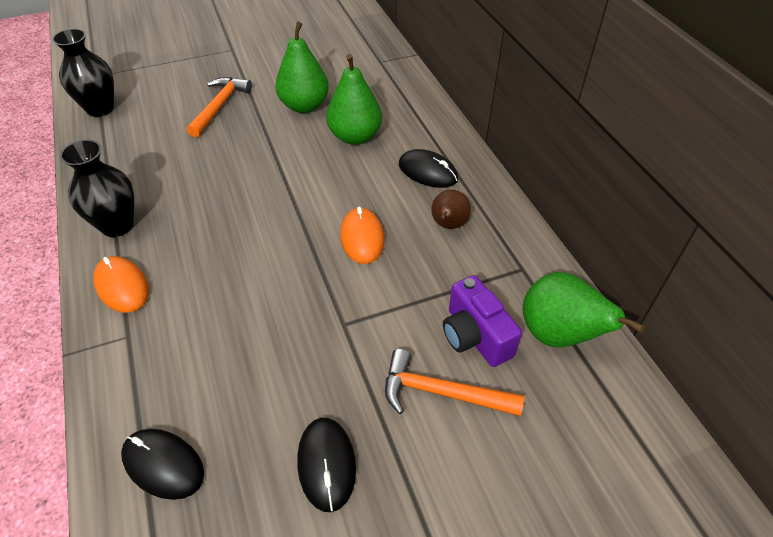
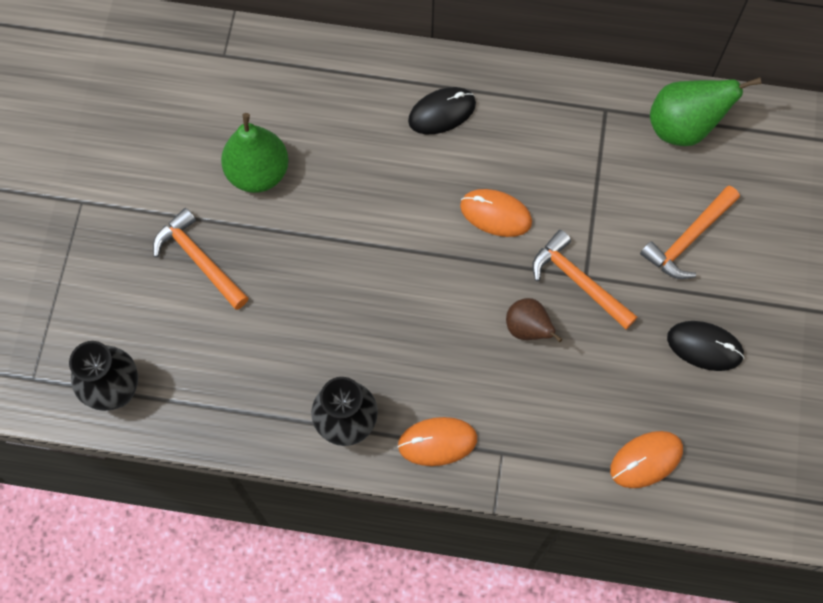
camera: 60 degrees left, 20 degrees up
(163, 464) = (646, 460): black mouse -> orange mouse
(334, 321) = (578, 281): none -> orange hammer
(355, 137) = (345, 149): green pear -> none
(448, 225) = (522, 136): brown pear -> brown pear (528, 329)
(474, 336) = (652, 186): purple camera -> none

